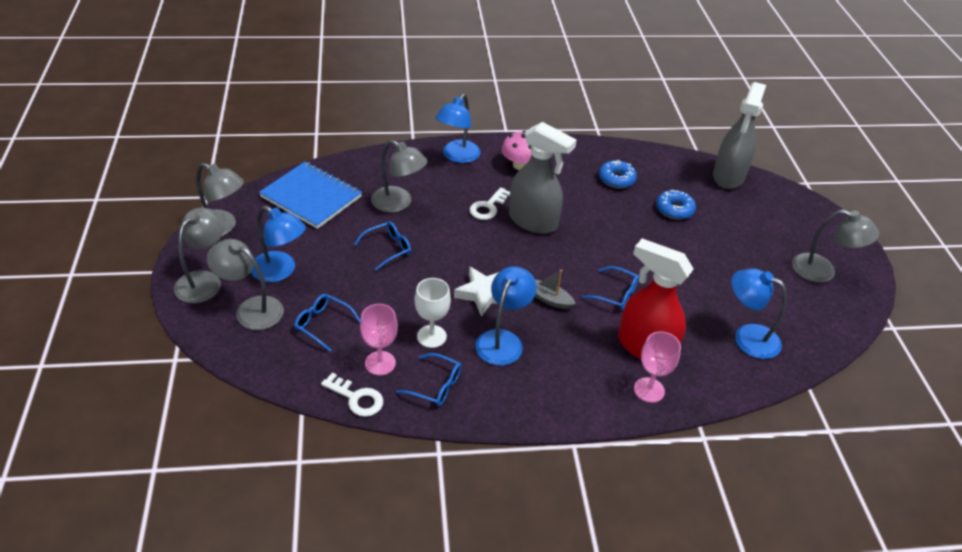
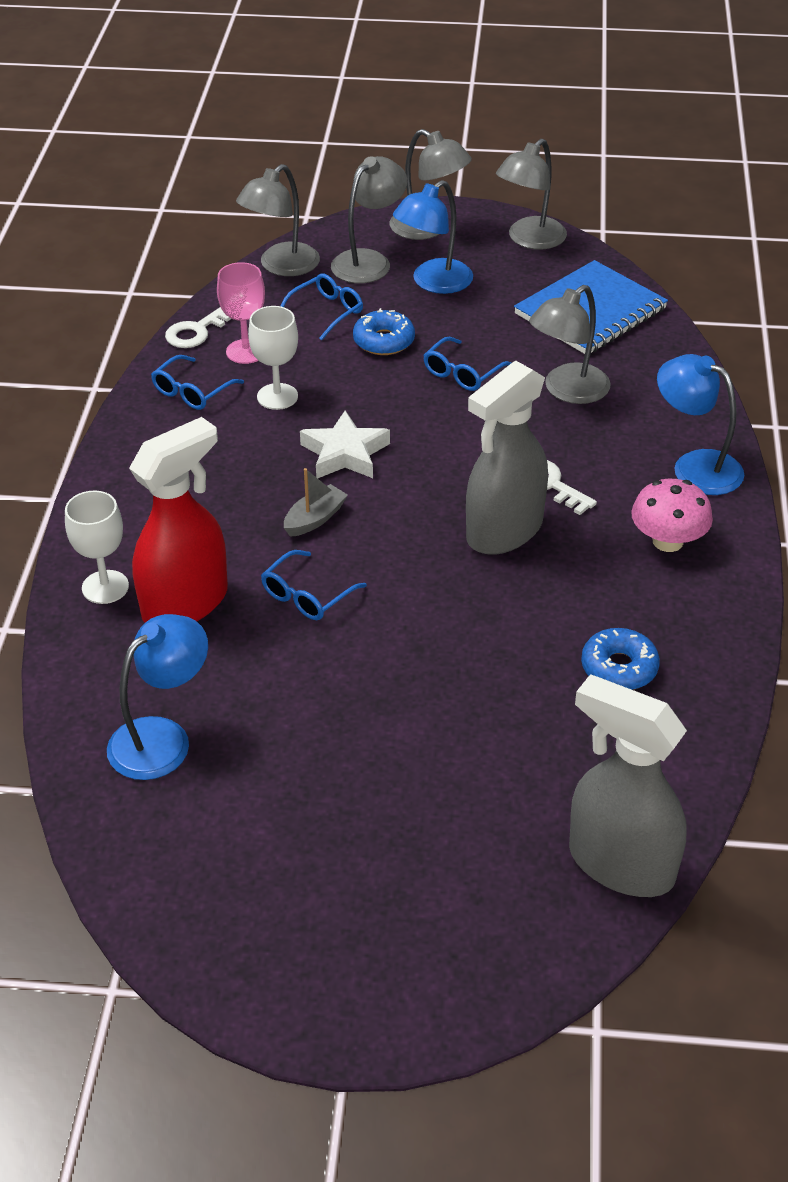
camera: 105 degrees right, 0 degrees up
(388, 248) = (462, 373): blue glasses -> blue glasses turned 60 degrees clockwise
(503, 340) = (249, 459): blue lamp -> none
(649, 390) = (105, 587): pink goblet -> white goblet
(674, 209) = (514, 733): blue donut -> blue donut (384, 341)
(822, 271) = (288, 924): grey lamp -> grey lamp (281, 266)

